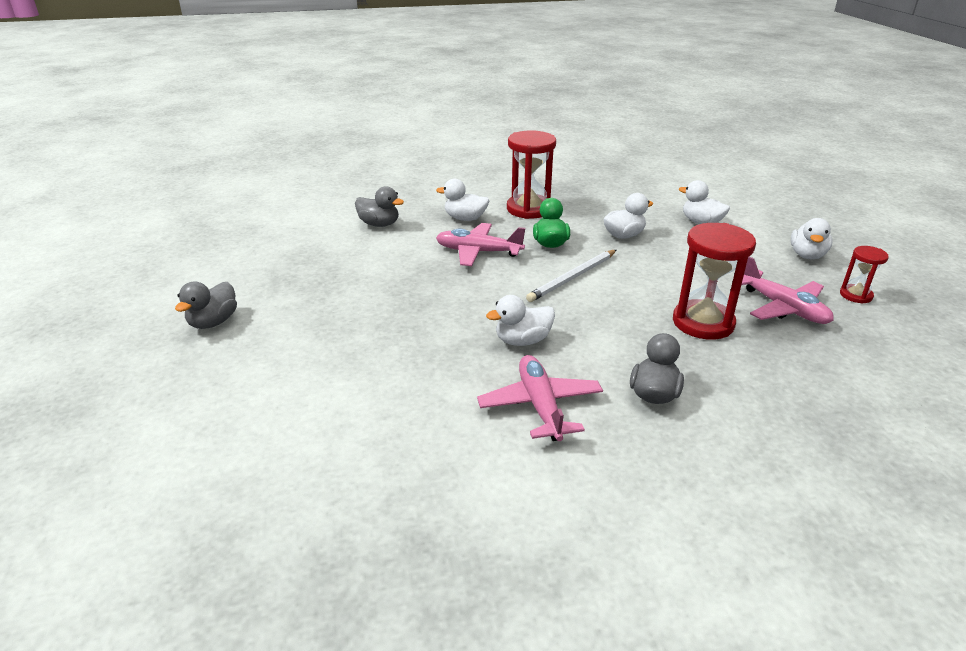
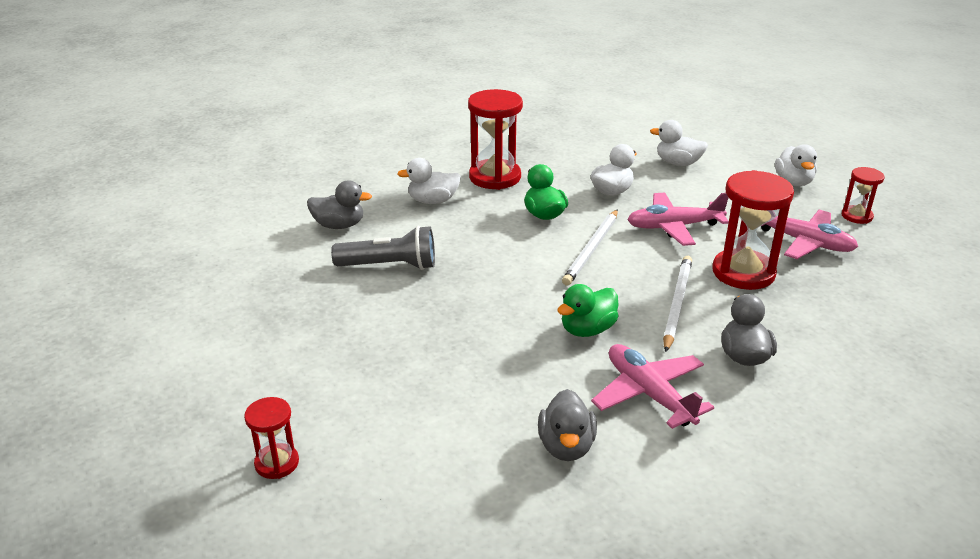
camera: 20 degrees left, 0 degrees up
(202, 386) = (277, 463): none -> red hourglass
(213, 322) = (230, 385): grey duck -> grey duck (566, 446)
(396, 260) = (390, 266): none -> grey flashlight
(478, 252) = (475, 238): pink plane -> pink plane (674, 227)
(522, 341) = (587, 330): white duck -> green duck
(620, 336) = (677, 304): none -> white pencil

